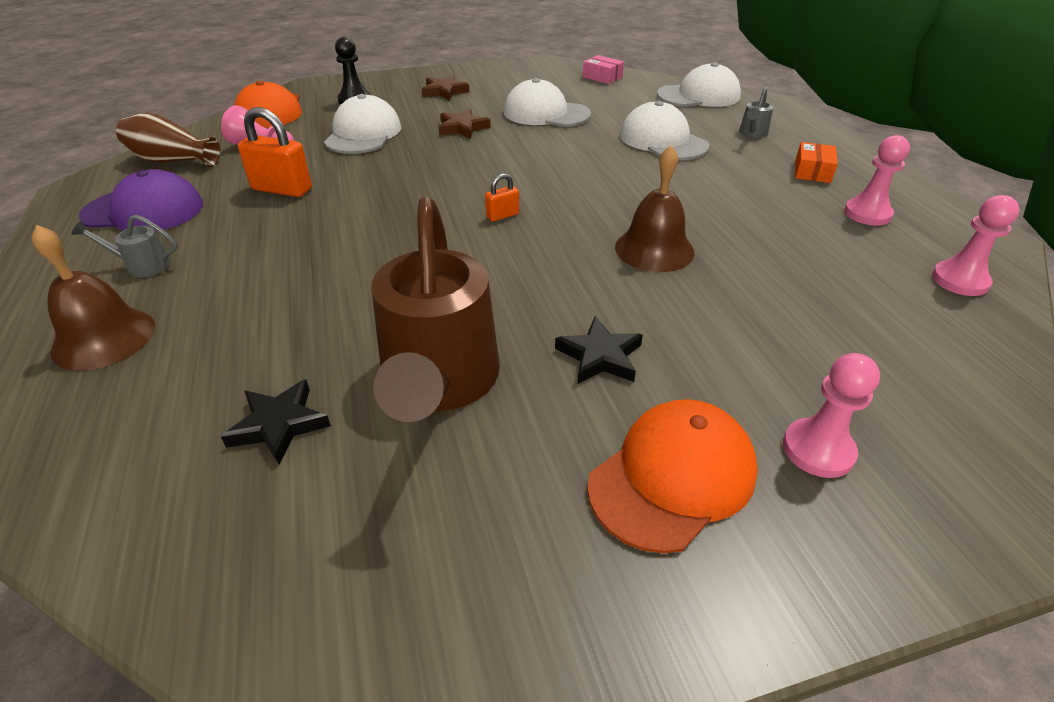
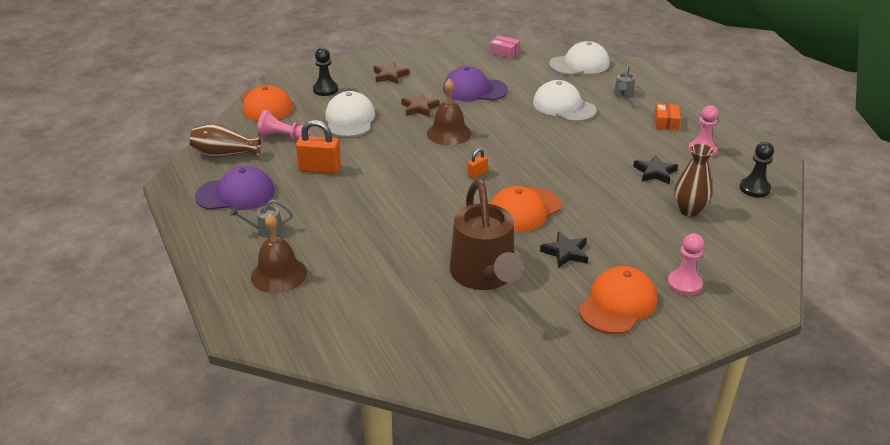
camera: 10 degrees left, 5 degrees down
(279, 424) = (411, 305): black star -> black star (655, 172)
(546, 113) = (474, 90): white cap -> purple cap
(554, 275) = (524, 210): none -> orange cap
(654, 249) = (578, 187): brown bell -> brown bell (449, 133)
(838, 305) = (689, 210): none -> brown vase
(959, 280) = (754, 188): pink pawn -> black pawn

